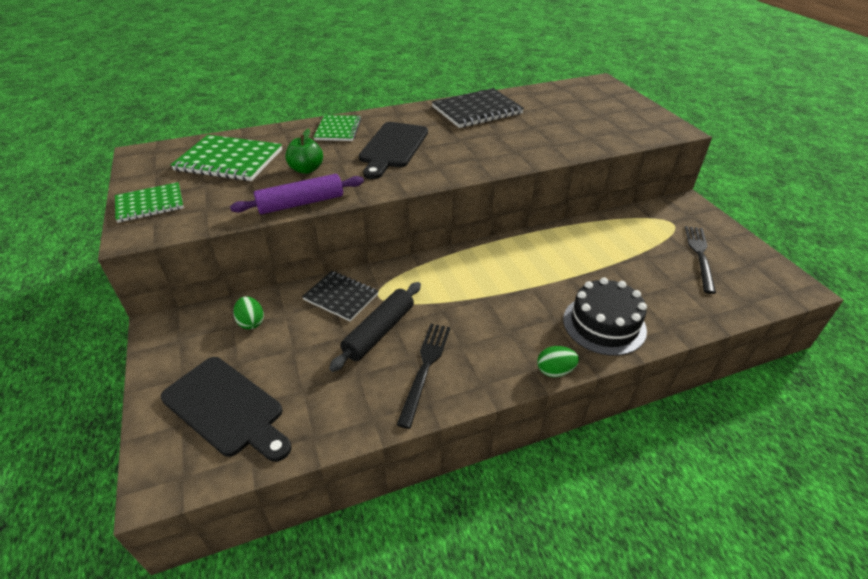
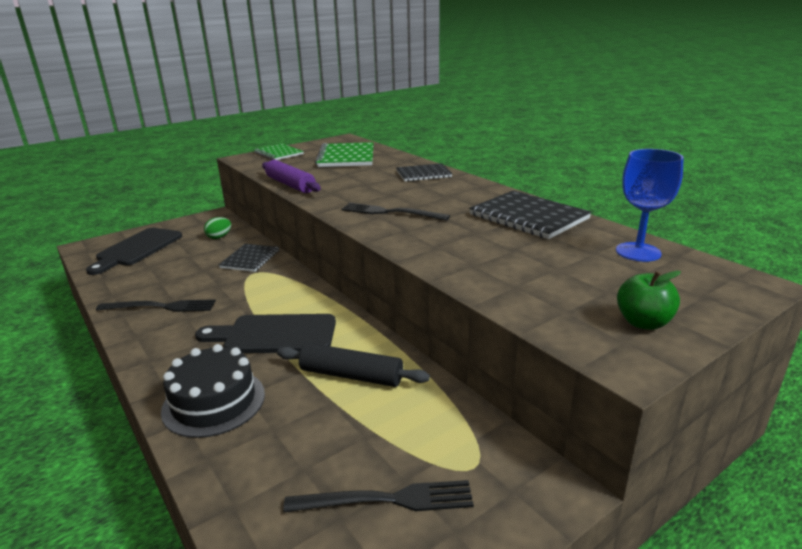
camera: 75 degrees right, 15 degrees down
(306, 169) = (344, 177): green apple -> green apple (643, 323)
(338, 129) = (423, 174): green notebook -> black notebook
(379, 331) = (207, 281): black rolling pin -> black rolling pin (351, 375)
(393, 147) = (403, 196): black cutting board -> black cutting board (275, 335)
(431, 159) = (390, 212): none -> black fork
(551, 95) = (638, 252): none -> blue goblet
(555, 371) = (145, 373): green egg -> none

